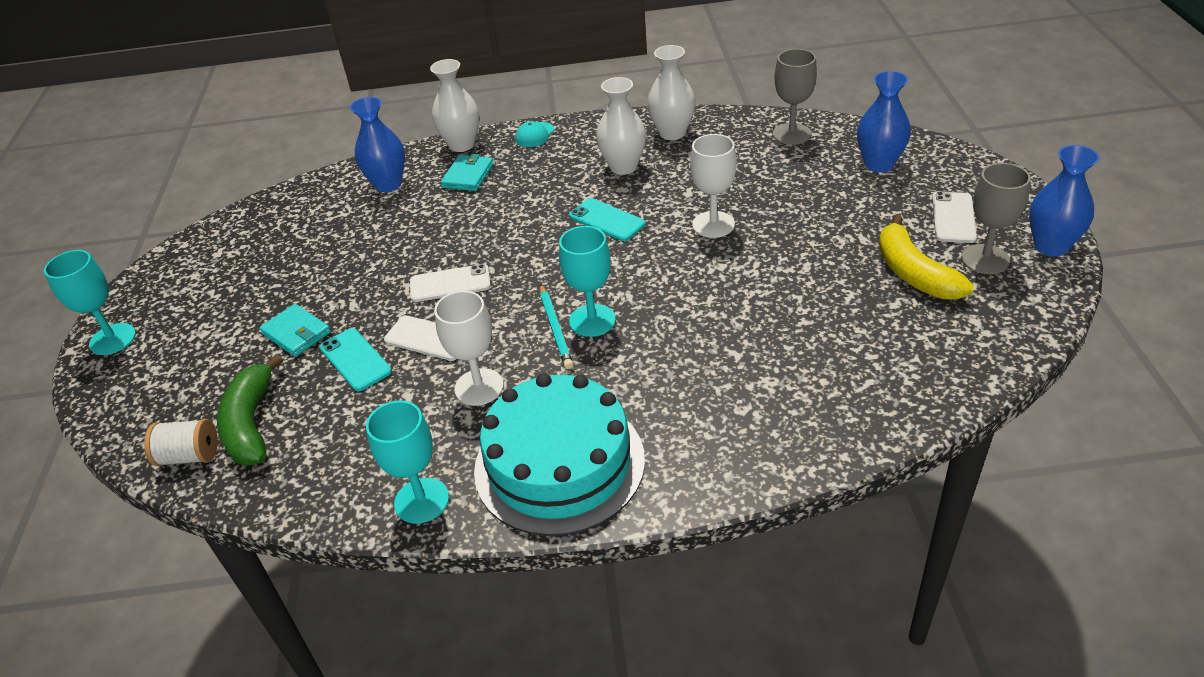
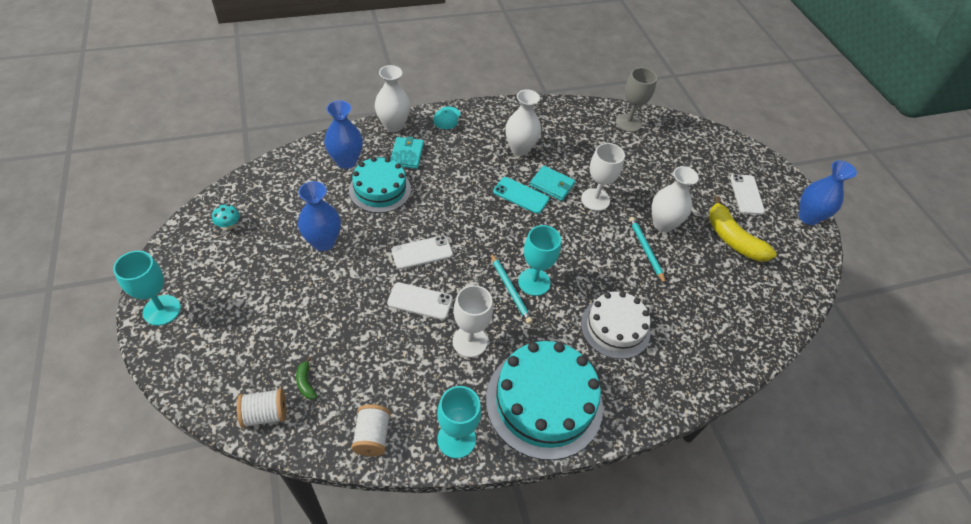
camera: 20 degrees left, 10 degrees up
(222, 252) = (229, 225): none -> turquoise mushroom
(251, 424) = (305, 383): green banana -> green banana, size x0.43
(296, 333) = (315, 299): turquoise wallet -> turquoise wallet (552, 185)
(312, 489) = (372, 436): none -> white spool
(355, 359) = (370, 322): turquoise phone -> none
(420, 214) = (380, 189): none -> turquoise cake
(672, 133) = (546, 119): white vase -> white vase (663, 224)
(694, 378) = (615, 327): none -> white cake
(771, 285) = (646, 250): none -> turquoise pencil
(879, 164) = (690, 150): blue vase -> blue vase (323, 242)
(985, 259) = (772, 227): grey goblet -> none

